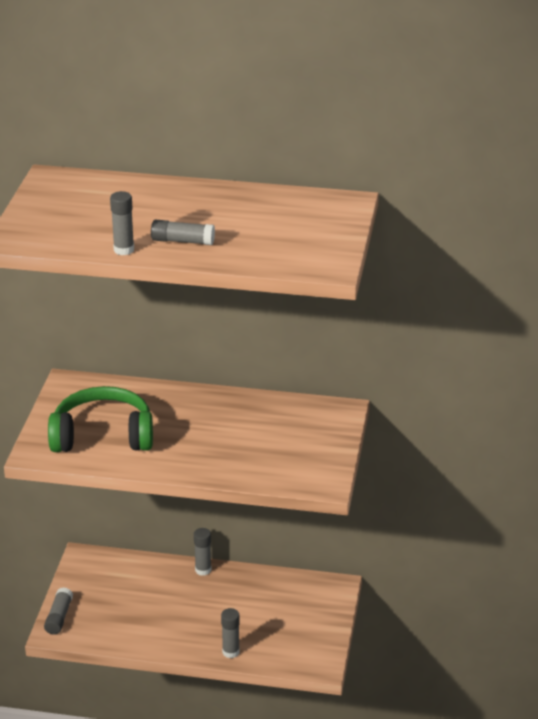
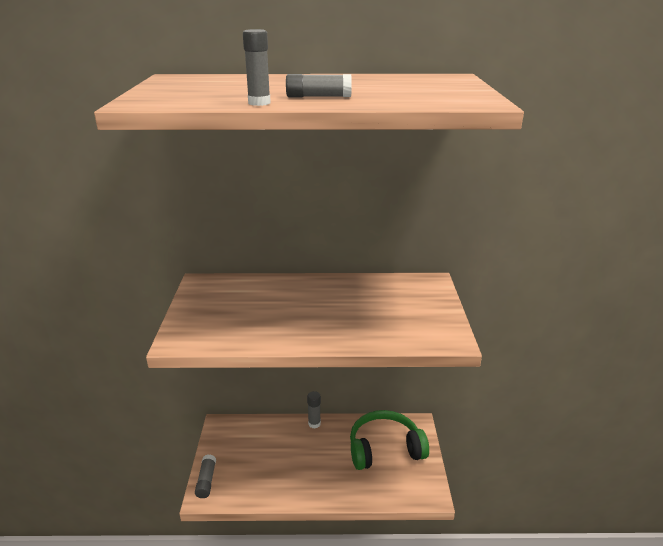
camera: 10 degrees left, 5 degrees down
(103, 435) = (238, 320): green headphones -> green headphones (384, 448)
(231, 652) = (355, 493): grey glue stick -> none

